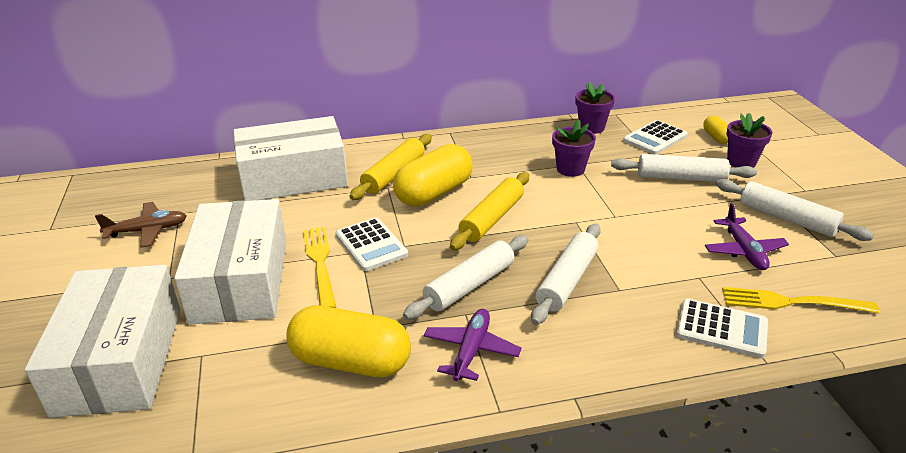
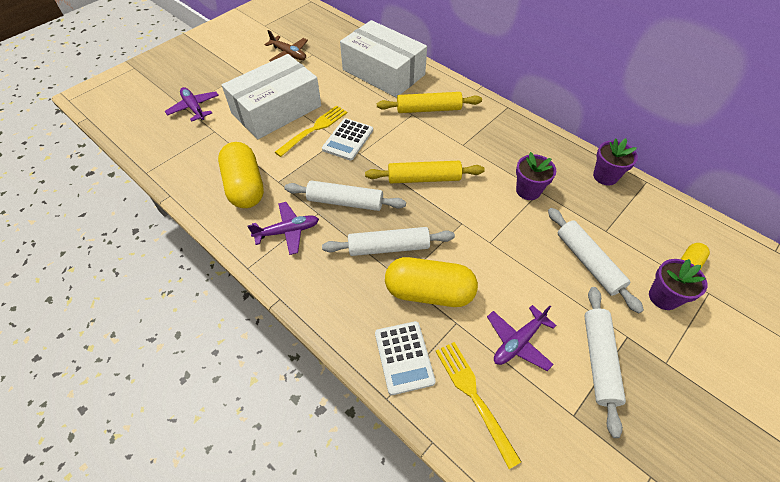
camera: 55 degrees right, 20 degrees up
(120, 360) = (194, 108): white box -> purple plane
(434, 193) = (426, 137): yellow capsule -> yellow capsule (429, 292)
(655, 138) = (635, 222): white calculator -> none

